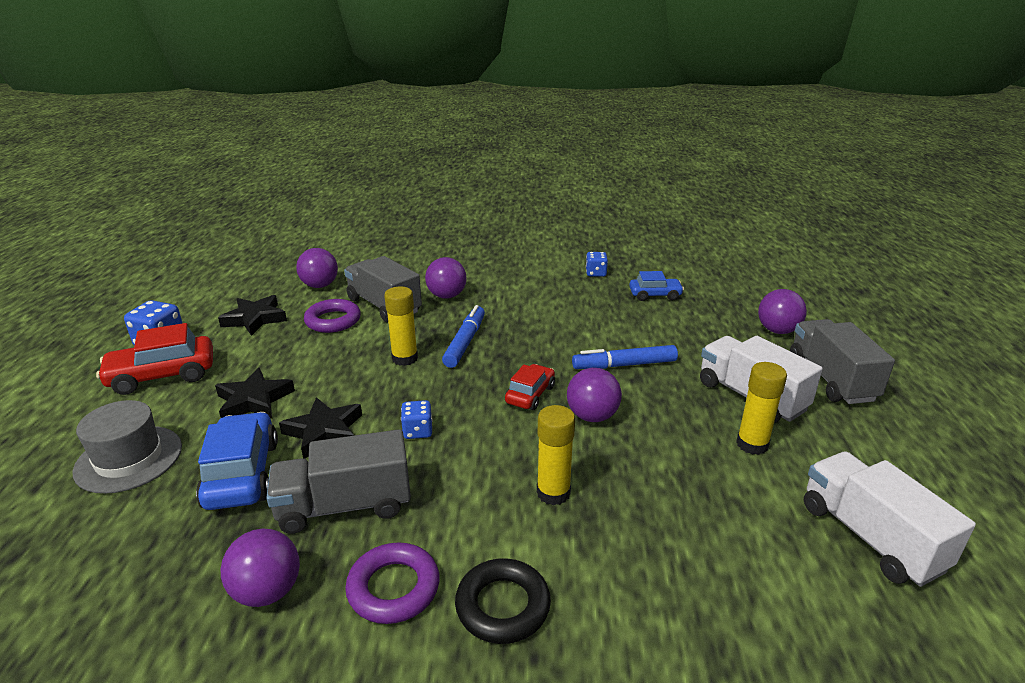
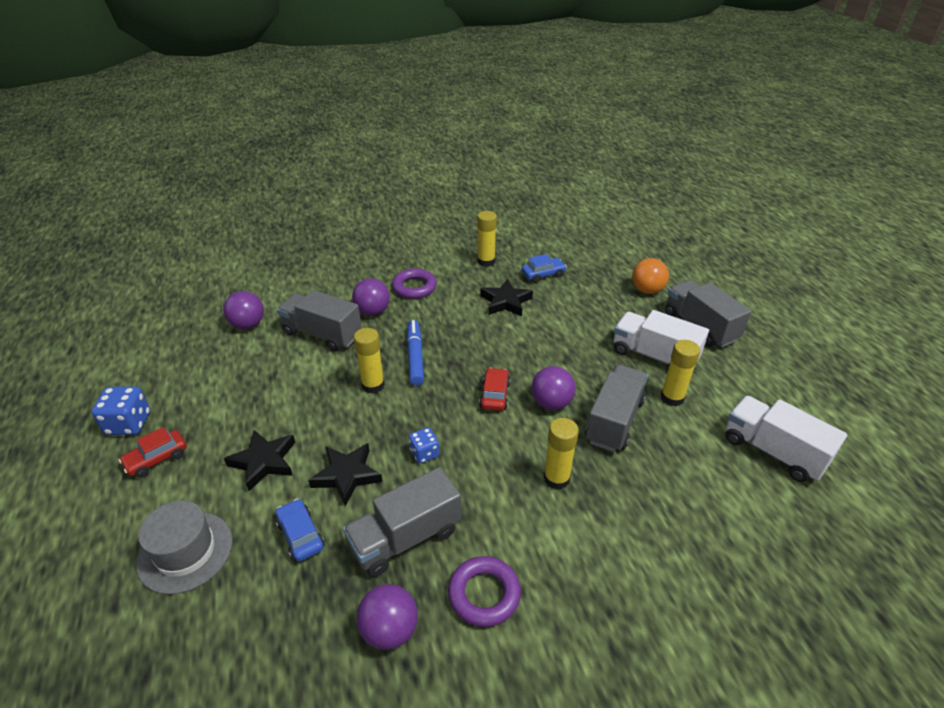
camera: 20 degrees left, 10 degrees up
(162, 375) = (157, 459): red car -> red car, size x0.61
(242, 474) = (300, 535): blue car -> blue car, size x0.61
(255, 319) = (208, 376): black star -> black star (506, 302)
(333, 320) = (284, 361): purple ring -> purple ring (414, 287)
(502, 606) = (568, 581): black ring -> none
(596, 273) = (486, 261): blue dice -> yellow glue stick
(624, 365) = (552, 349): blue marker -> none
(661, 451) = (614, 421): none -> grey truck
(777, 331) = (647, 290): purple ball -> orange ball

